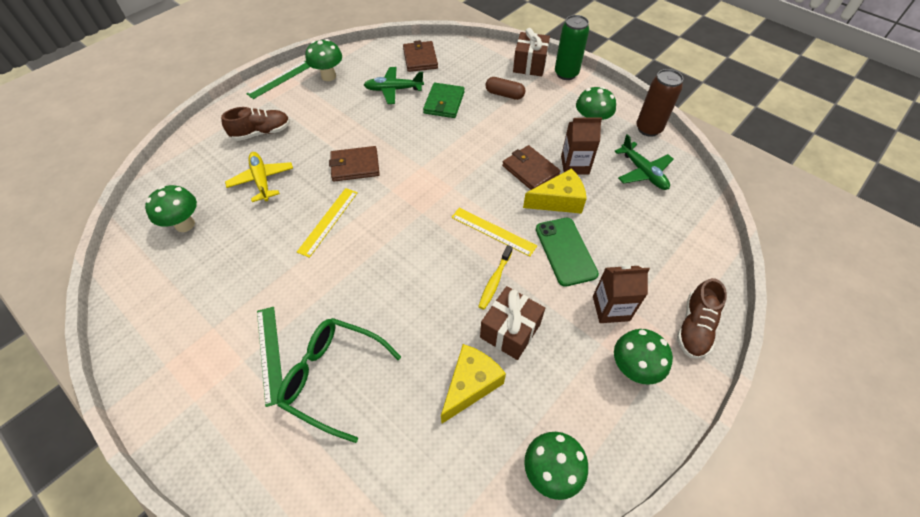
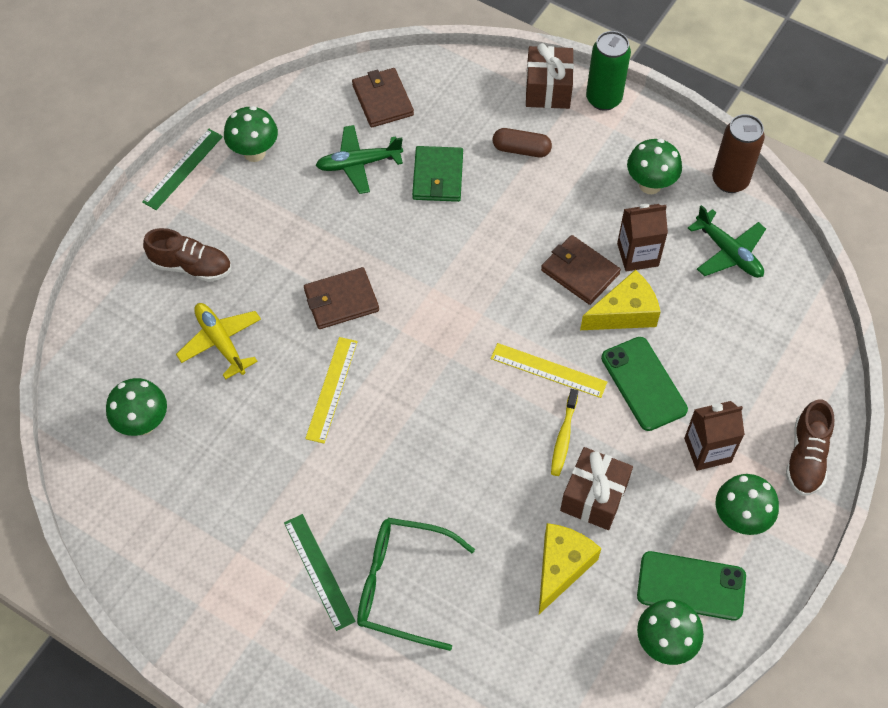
camera: 10 degrees left, 5 degrees up
(261, 133) = (191, 266): brown shoe -> brown shoe turned 45 degrees clockwise
(582, 421) = (691, 586): none -> green phone

